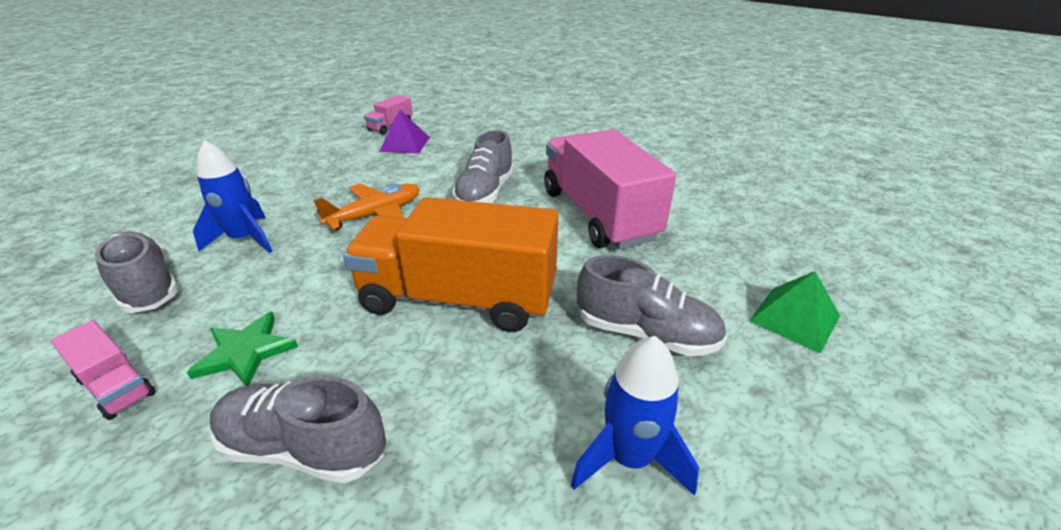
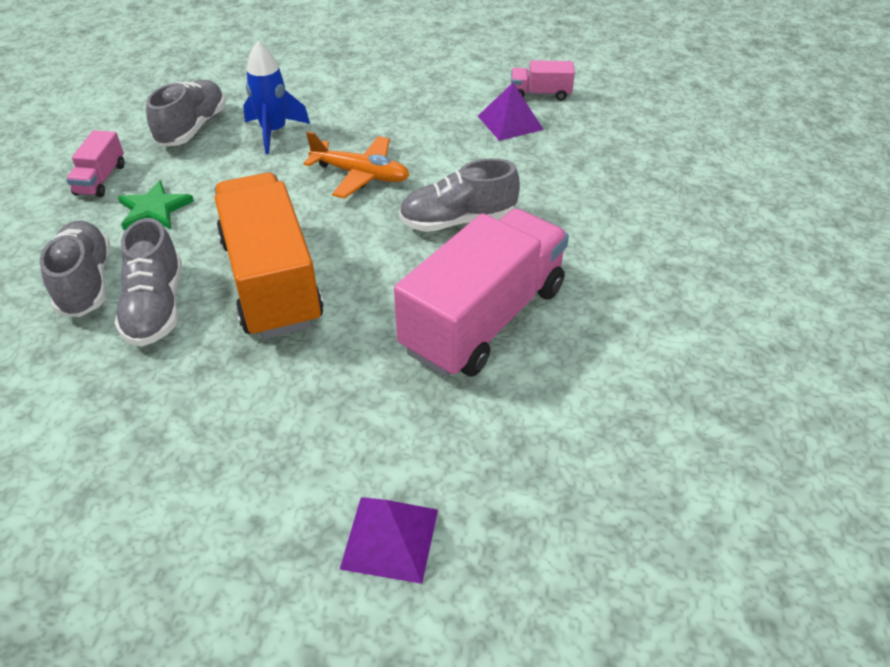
camera: 60 degrees right, 10 degrees up
(629, 458) = (139, 450): blue rocket -> none
(646, 333) = (294, 419): grey shoe -> grey shoe (156, 307)
(795, 318) = (390, 538): green pyramid -> purple pyramid

